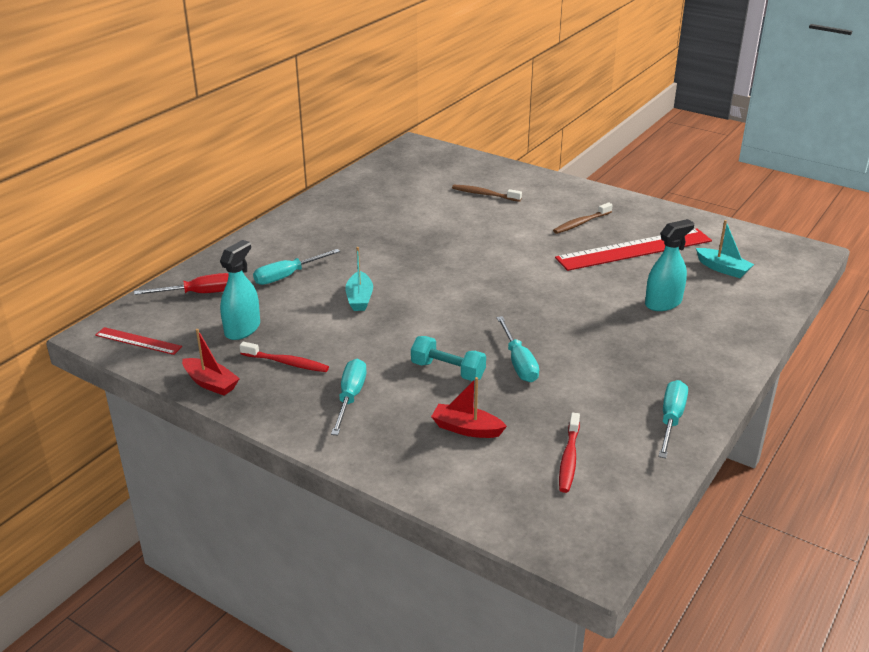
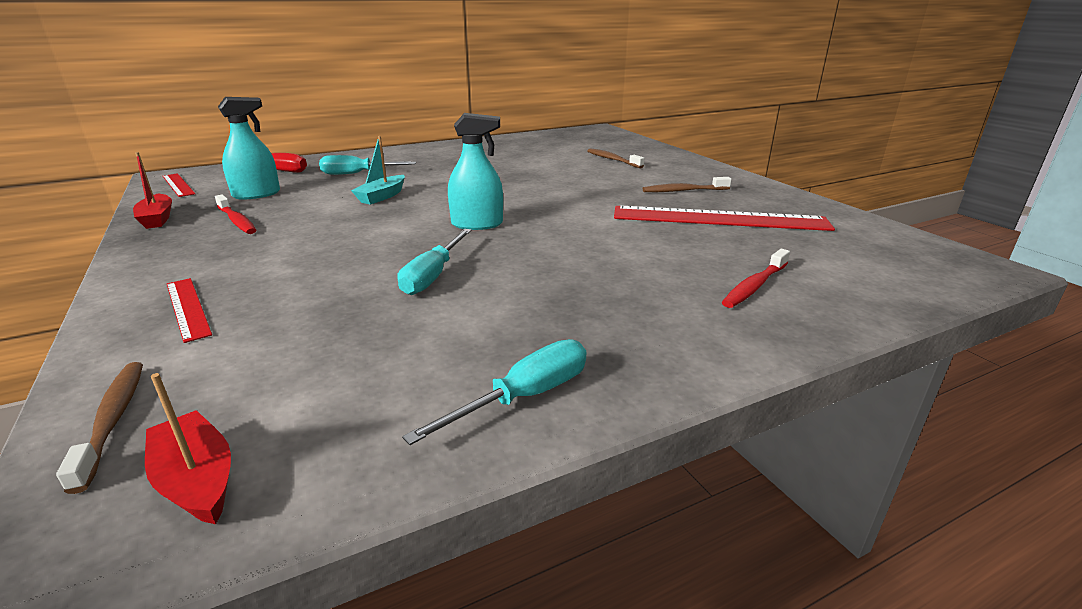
camera: 30 degrees right, 5 degrees down
(350, 397) = (226, 257): turquoise screwdriver -> none
(404, 442) = (187, 308): none -> red ruler
(448, 371) = (351, 262): turquoise dumbbell -> none
(466, 429) = (266, 317): red boat -> red boat (197, 480)
(497, 510) = (113, 420): none -> brown toothbrush
(569, 459) = (308, 393): red toothbrush -> red toothbrush (754, 286)
(663, 303) = (694, 268): turquoise spray bottle -> turquoise spray bottle (477, 224)
(723, 269) = (823, 256): turquoise boat -> none

